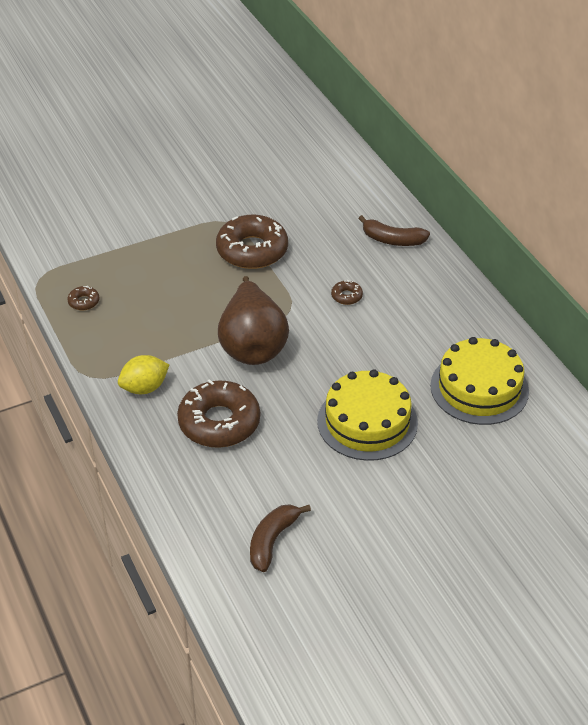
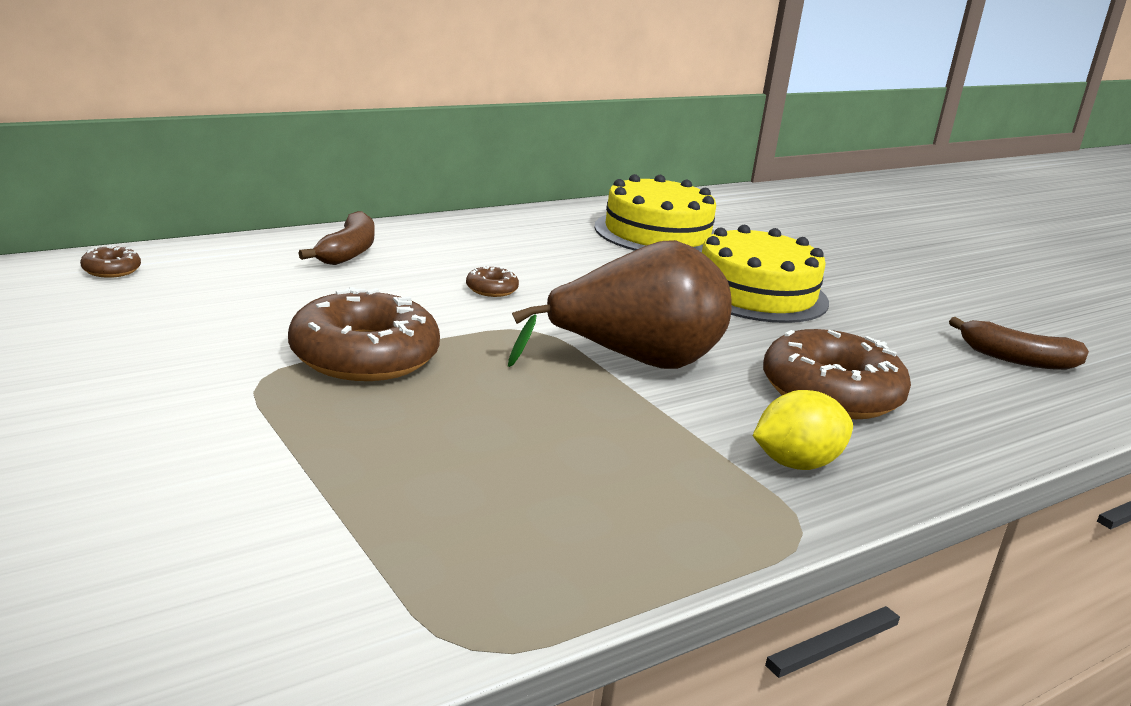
camera: 100 degrees left, 20 degrees down
(84, 302) = (557, 556): brown donut -> brown donut (111, 270)
(144, 388) = (796, 463): yellow lemon -> yellow lemon turned 75 degrees counterclockwise

